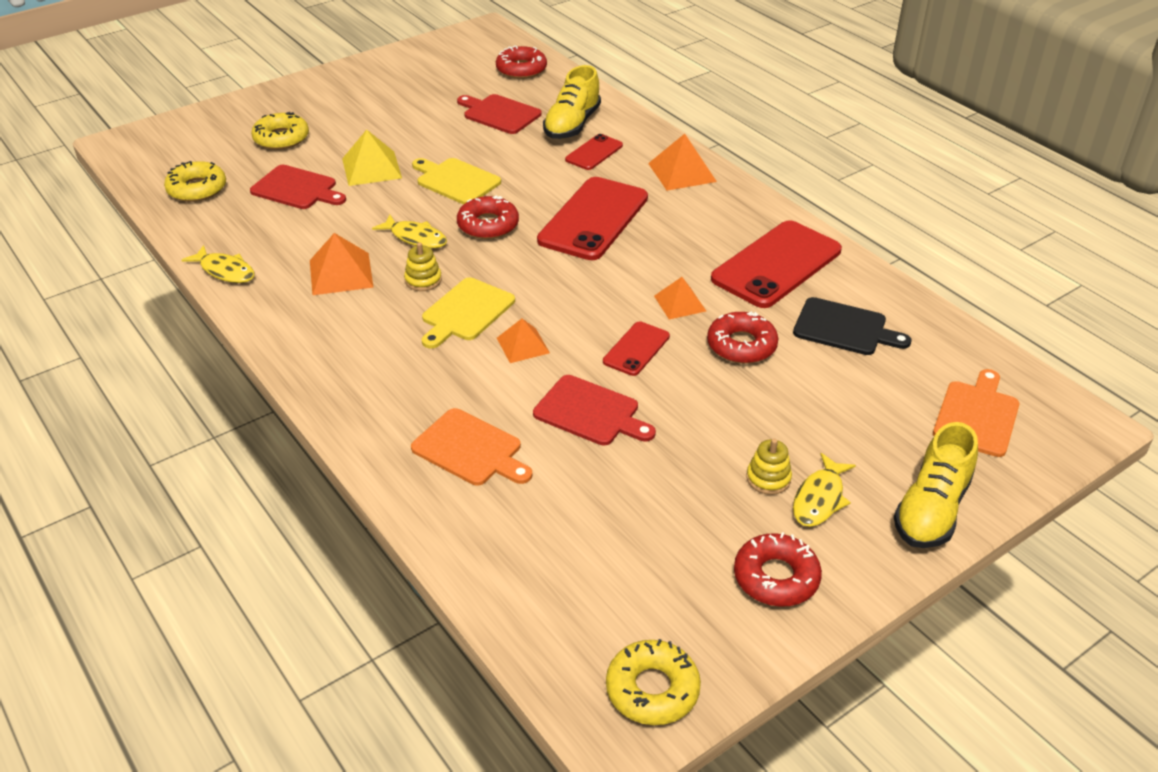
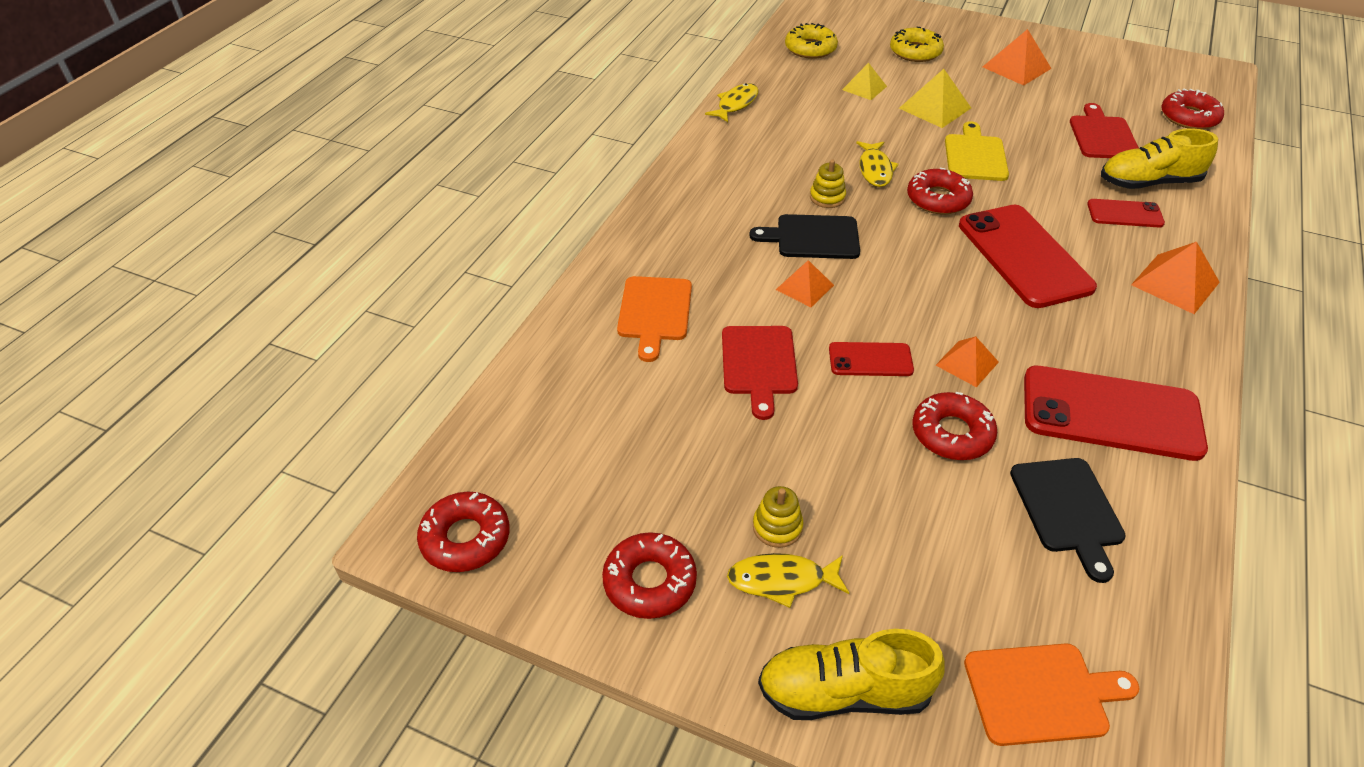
camera: 60 degrees right, 5 degrees up
(225, 271) = (736, 104): yellow fish -> yellow fish turned 150 degrees counterclockwise
(297, 189) = (864, 88): red cutting board -> yellow pyramid
(341, 273) = (790, 154): orange pyramid -> orange pyramid (1016, 67)
(466, 312) = (813, 237): yellow cutting board -> black cutting board
(594, 219) = (1024, 256): red phone -> red phone turned 75 degrees clockwise
(652, 689) = (465, 538): yellow donut -> red donut

